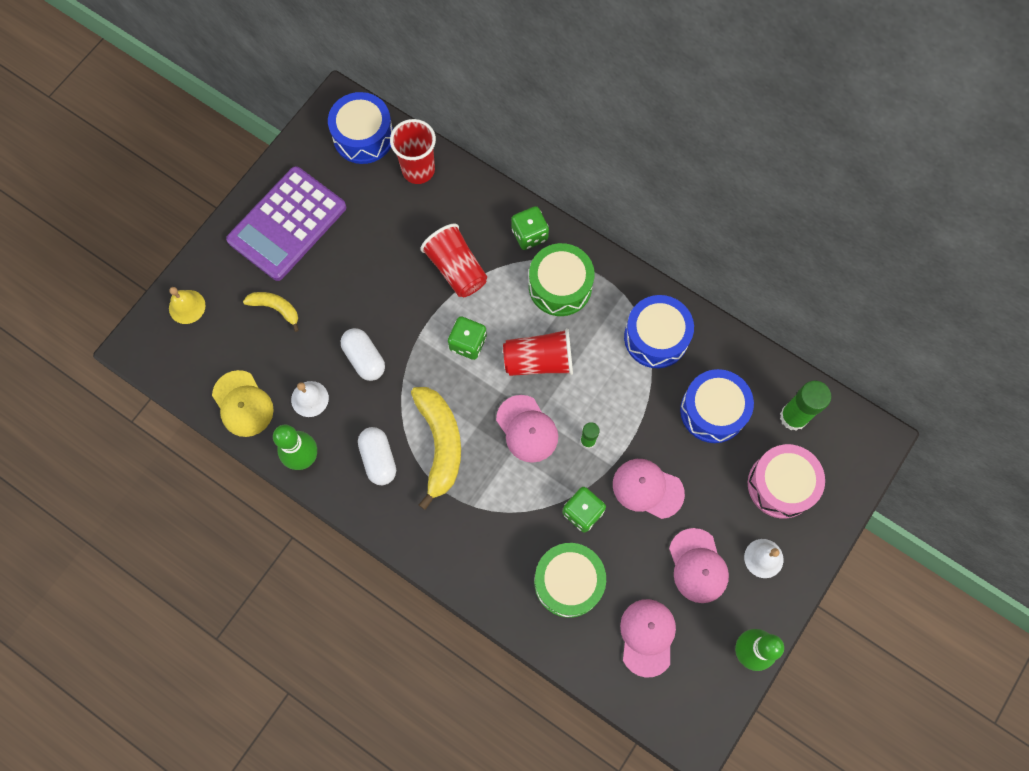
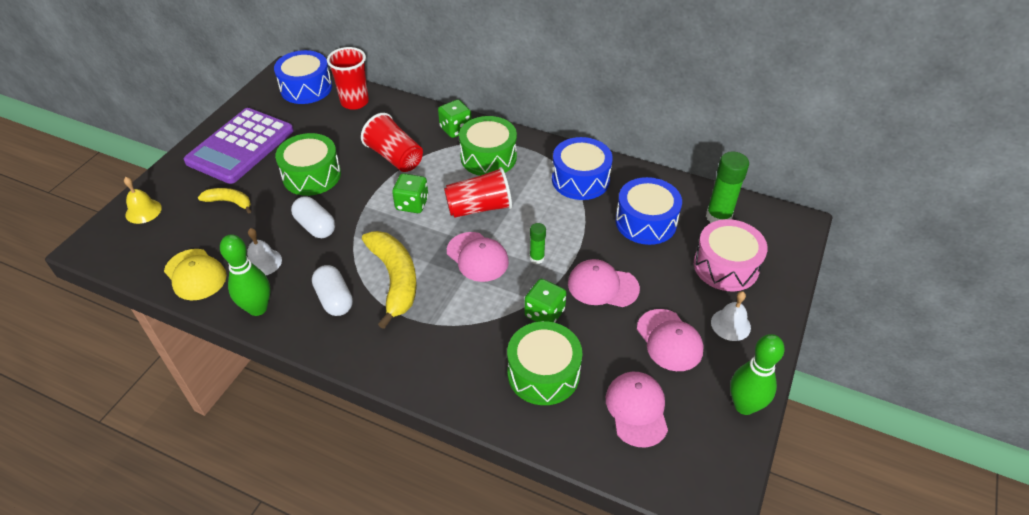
camera: 10 degrees left, 25 degrees down
(363, 282) = (312, 175): none -> green drum

